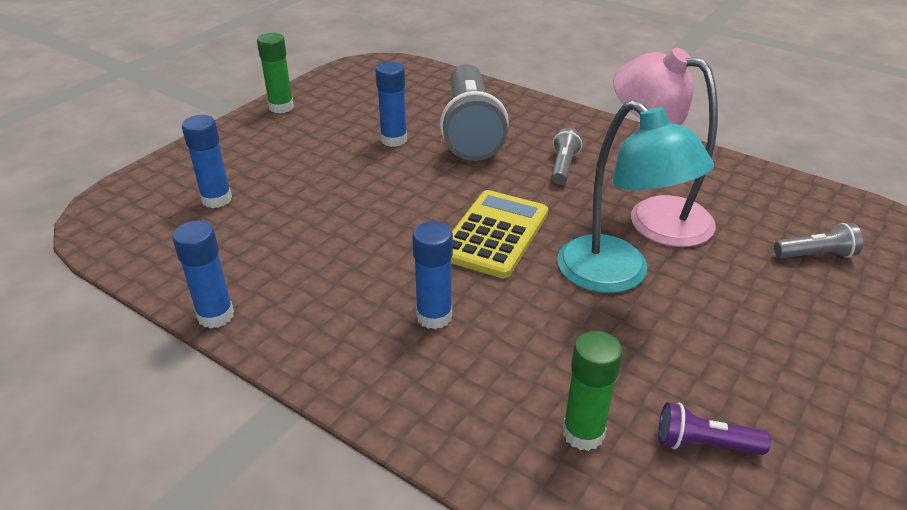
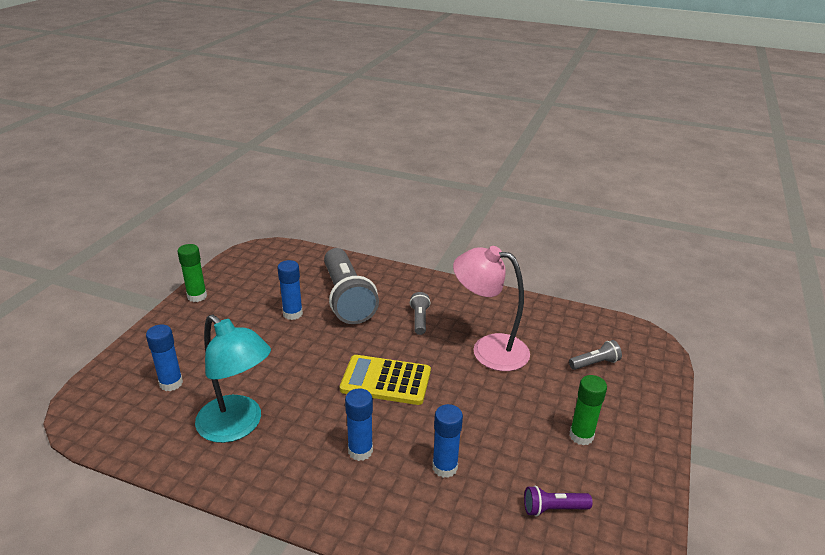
camera: 15 degrees left, 5 degrees down
(215, 315) = (202, 478): blue glue stick -> blue glue stick (444, 467)
(495, 234) = (386, 380): yellow calculator -> yellow calculator turned 90 degrees counterclockwise
(583, 433) = (478, 517): green glue stick -> green glue stick (581, 436)
(616, 275) = (474, 399): turquoise lamp -> turquoise lamp (237, 426)

